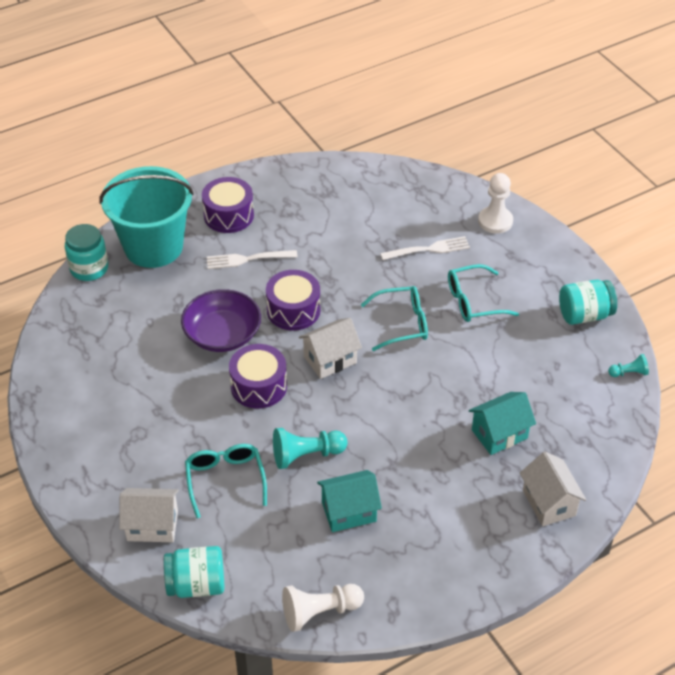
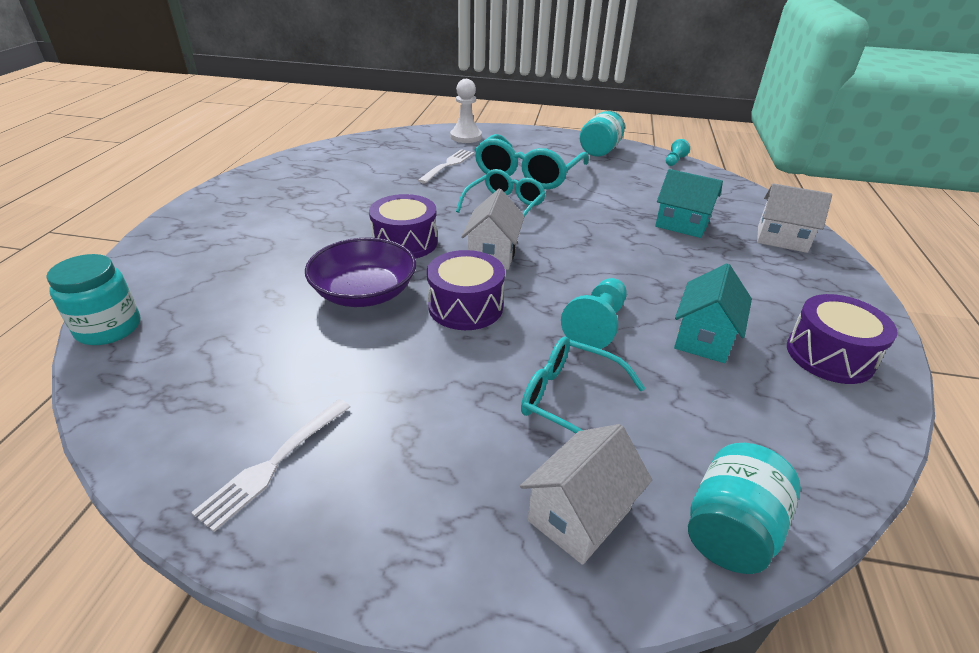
camera: 50 degrees left, 10 degrees down
(153, 247) = (179, 272): turquoise bucket -> none
(228, 215) = (238, 217): purple drum -> purple drum (829, 355)
(247, 259) = (304, 234): white fork -> white fork (274, 463)
(319, 612) = (849, 435): white pawn -> none
(473, 301) = (527, 174): turquoise glasses -> turquoise glasses, size x1.52
(499, 434) = (682, 224): turquoise house -> turquoise house turned 75 degrees counterclockwise

